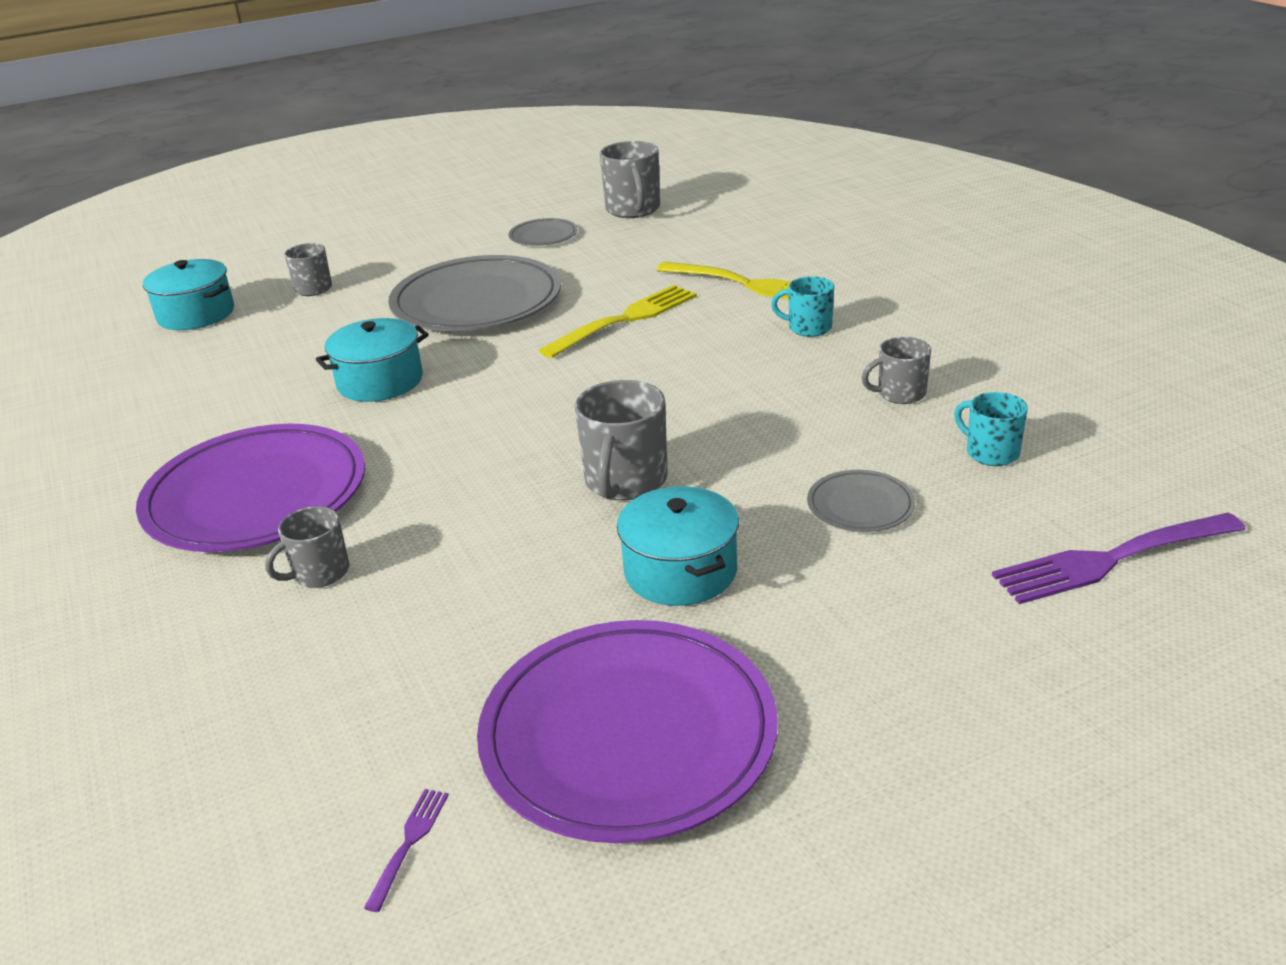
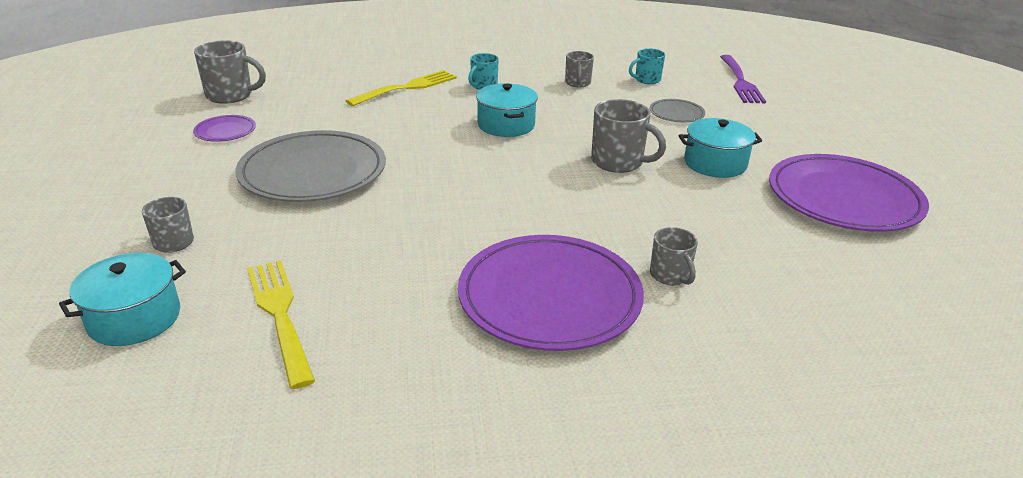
camera: 75 degrees left, 0 degrees up
(380, 381) = (409, 226): turquoise pot -> turquoise pot (506, 125)
(409, 844) = (923, 266): purple fork -> none
(543, 236) = (225, 131): grey plate -> purple plate
(624, 320) = (412, 128): yellow fork -> yellow fork (280, 316)

